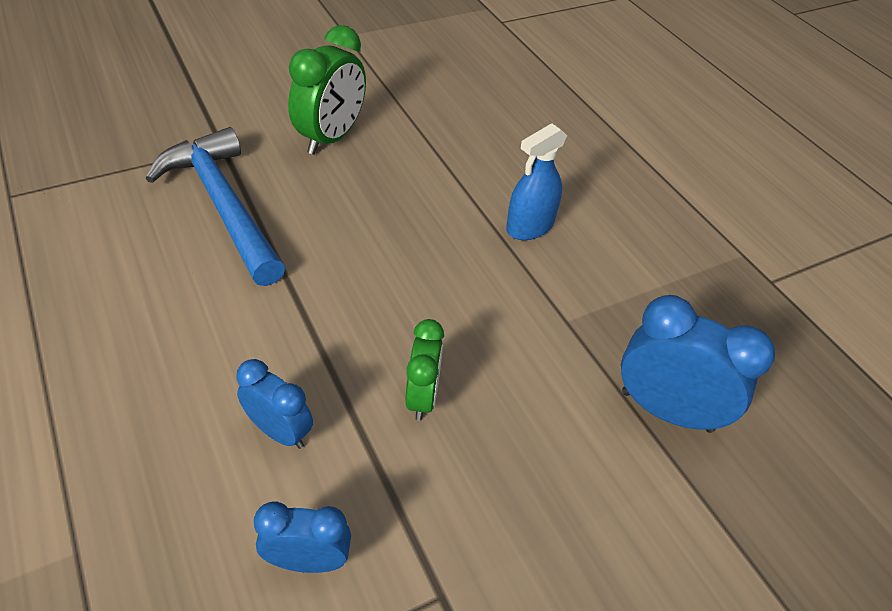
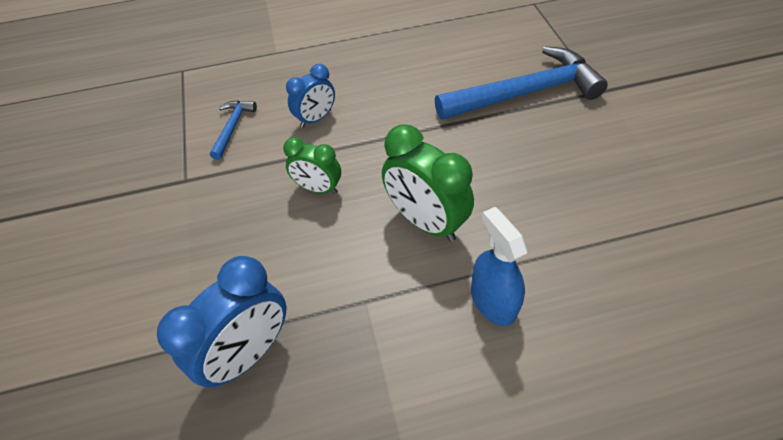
camera: 110 degrees right, 5 degrees up
(308, 560) = (232, 127): blue clock -> blue hammer
(331, 138) = (624, 158): green clock -> green clock (425, 222)

